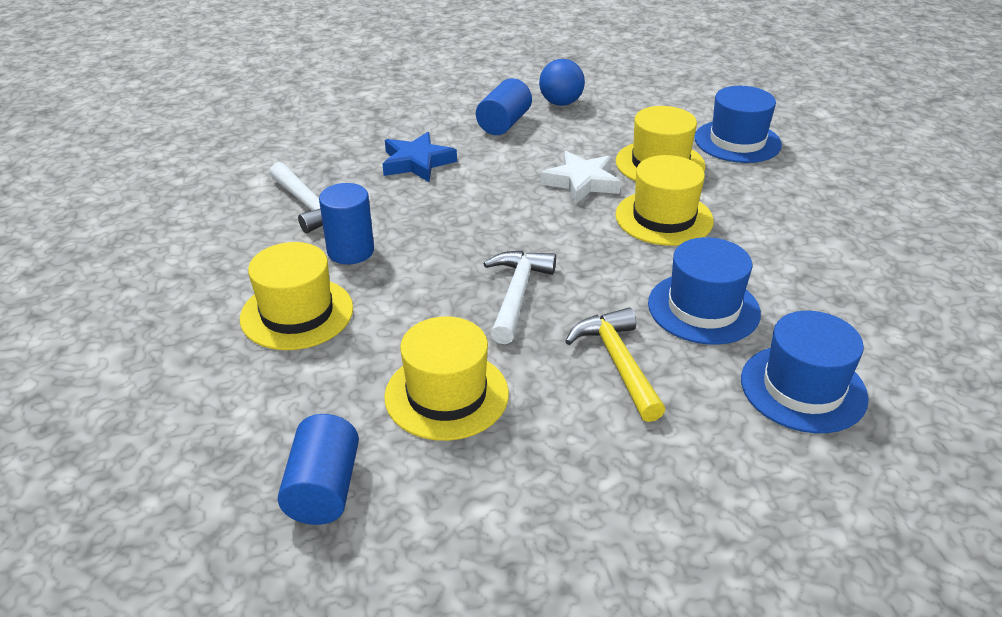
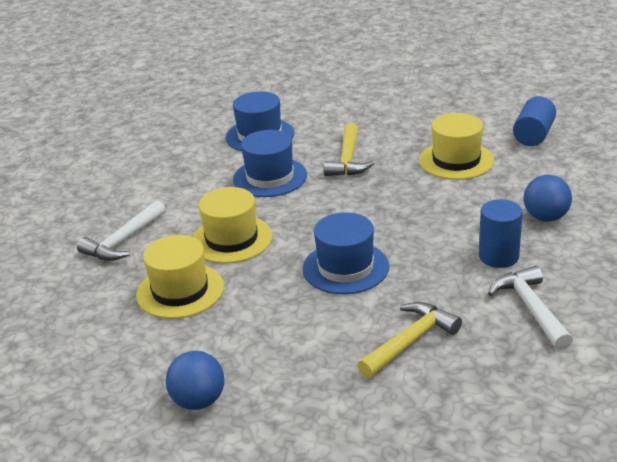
camera: 155 degrees left, 5 degrees down
(297, 313) = (545, 217): yellow hat -> blue ball
(417, 162) = (410, 341): blue star -> yellow hammer
(504, 123) = (287, 380): blue cylinder -> none
(517, 294) = (384, 204): white hammer -> white hammer (123, 241)
(582, 182) = (267, 285): white star -> none
(737, 141) = (83, 301): blue hat -> blue hat (345, 267)

